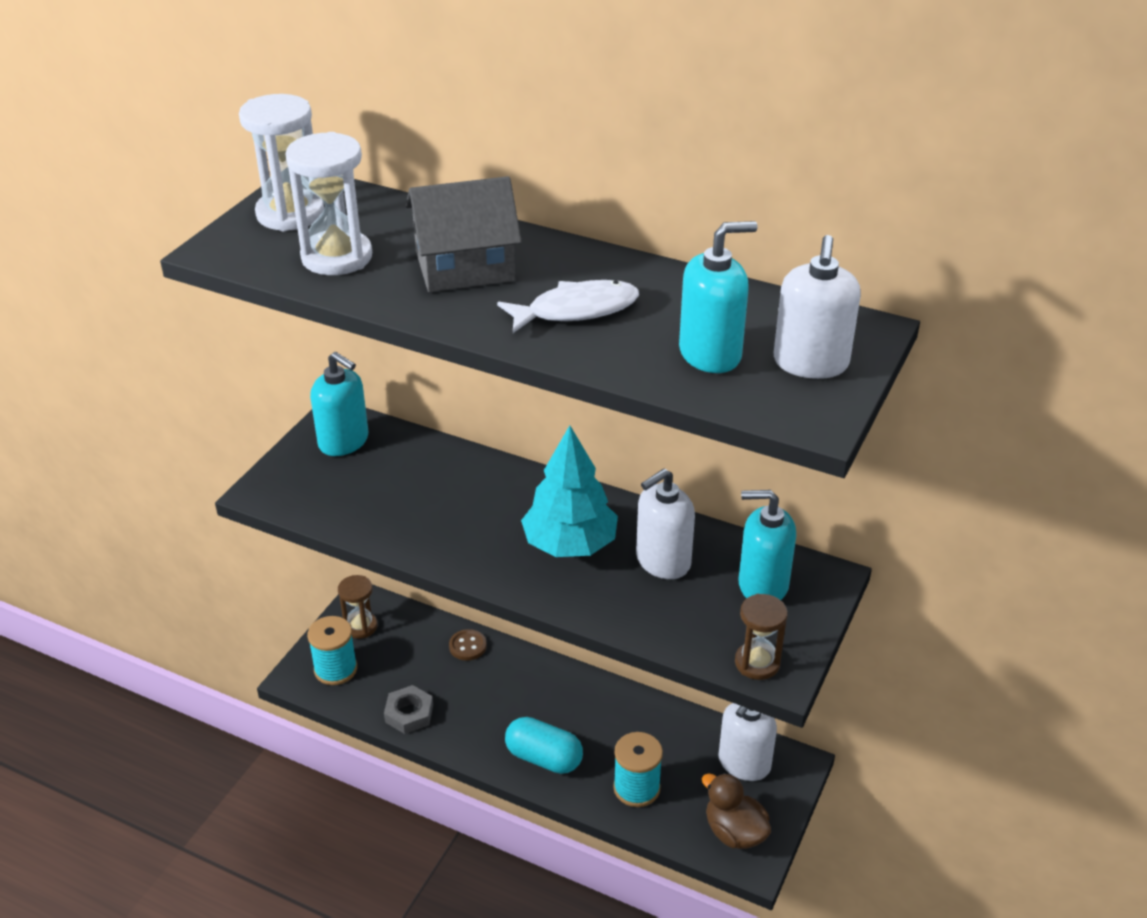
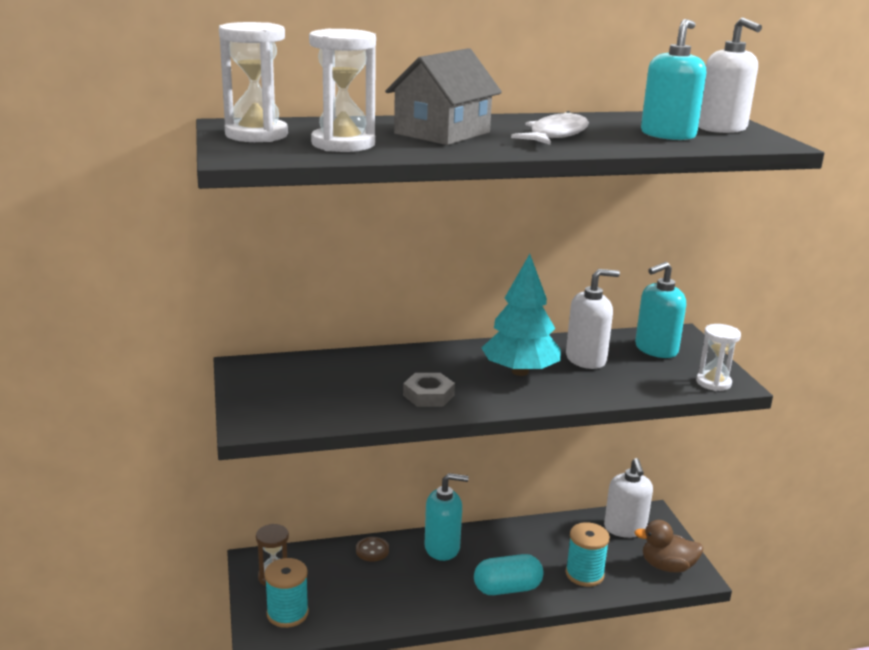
camera: 40 degrees left, 15 degrees down
(344, 441) = (272, 375): turquoise soap dispenser -> turquoise soap dispenser (442, 548)
(409, 713) = (381, 612): grey nut -> grey nut (428, 395)
(662, 561) = (586, 359): white soap dispenser -> white soap dispenser turned 120 degrees counterclockwise
(757, 663) = (713, 383): brown hourglass -> white hourglass

